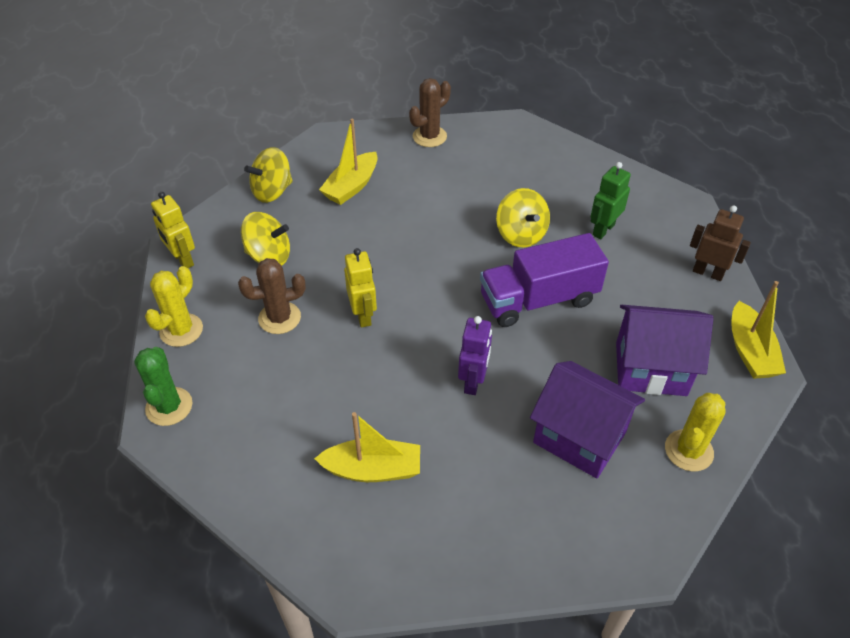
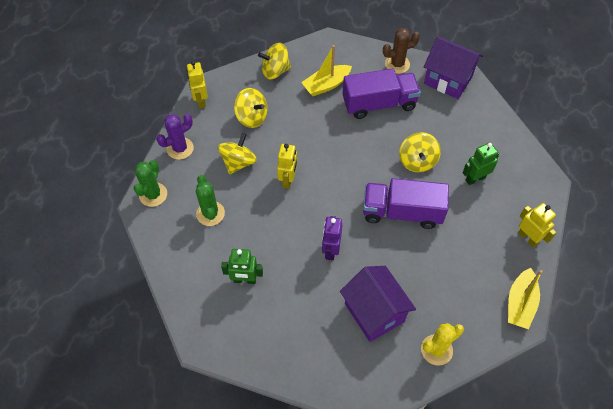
camera: 25 degrees right, 10 degrees up
(181, 330) = (180, 148): yellow cactus -> purple cactus
(272, 399) = (210, 213): none -> green cactus
(279, 318) = (238, 162): brown cactus -> yellow spinning top
(373, 469) = (245, 280): yellow boat -> green robot
(433, 186) = (379, 104): none -> purple truck
(473, 381) = (330, 250): purple robot -> purple robot turned 150 degrees clockwise
(650, 369) = (446, 288): purple house -> purple house (448, 80)
(708, 273) = (528, 238): brown robot -> yellow robot

